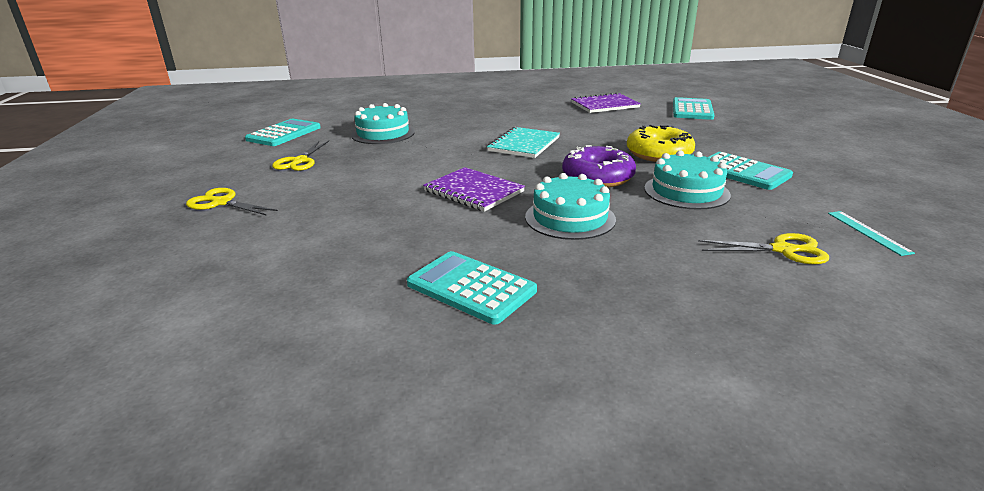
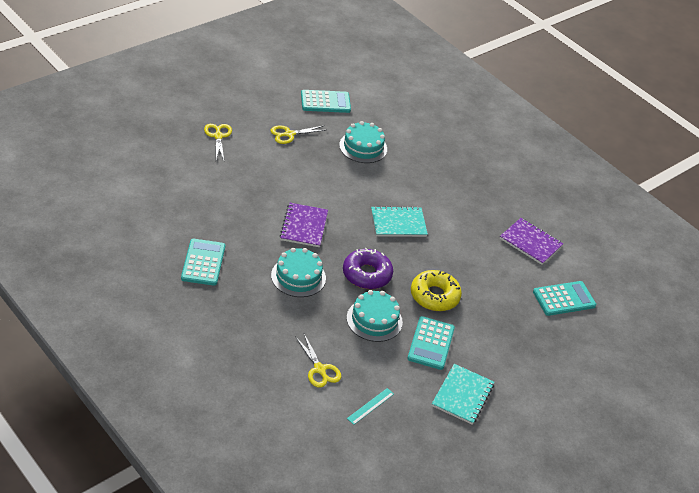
camera: 50 degrees right, 15 degrees up
(840, 176) = (462, 395): none -> turquoise notebook

